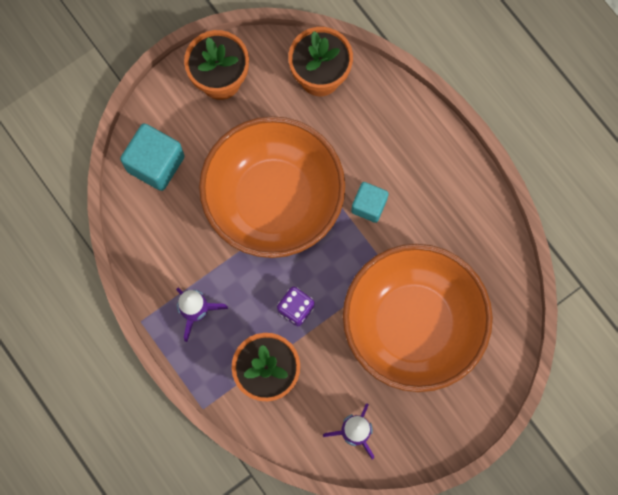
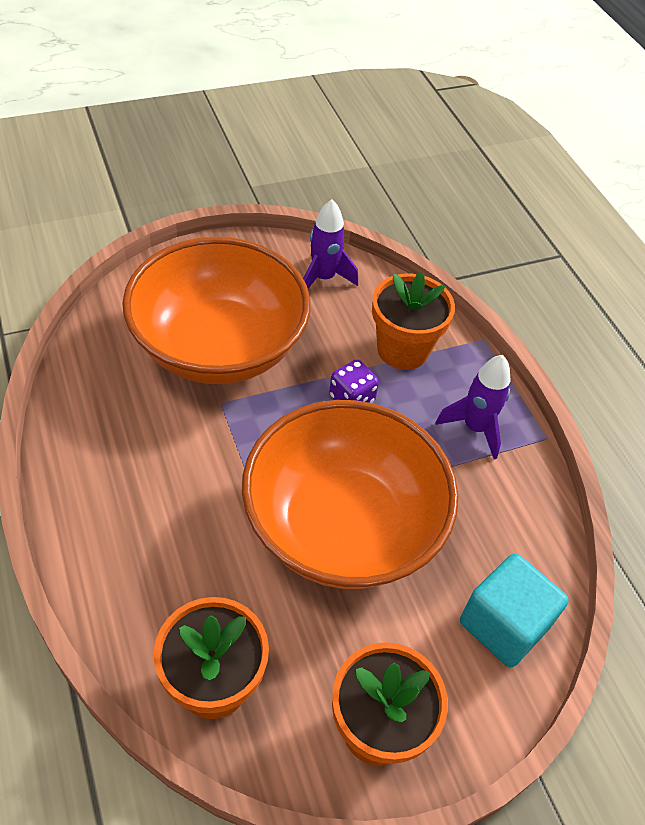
camera: 170 degrees left, 25 degrees down
(369, 205) = (216, 481): turquoise cube -> none

